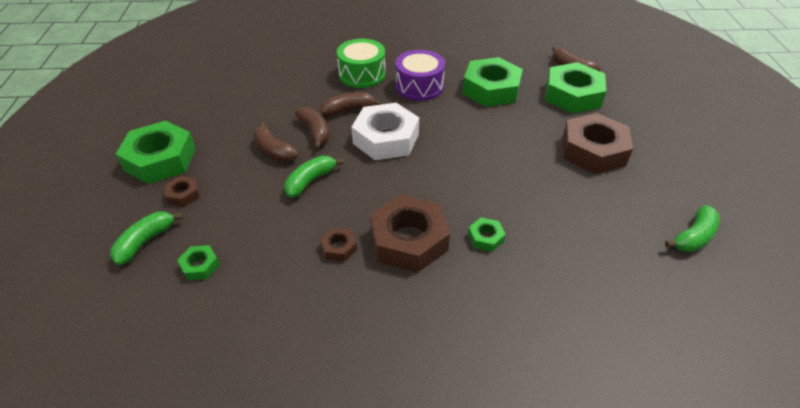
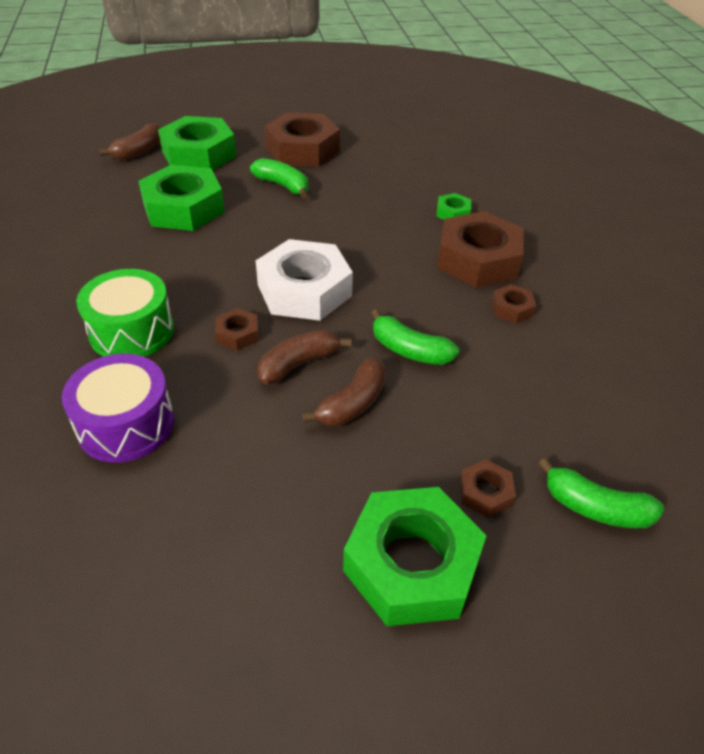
camera: 100 degrees left, 0 degrees up
(200, 266) = (601, 427): green nut -> none
(349, 110) = (237, 334): brown banana -> brown nut
(419, 86) = (173, 268): purple drum -> purple drum (126, 424)
(693, 237) = (408, 116): green banana -> green banana (283, 185)

